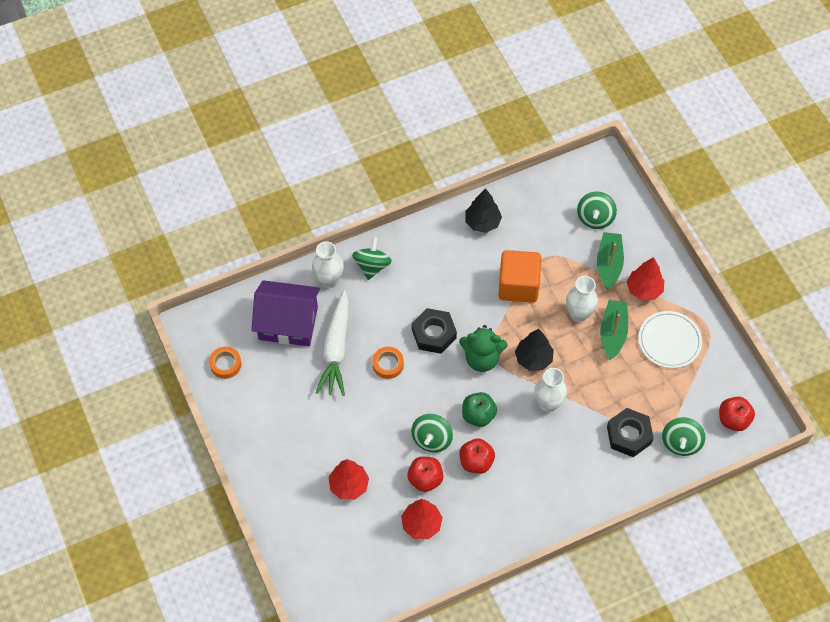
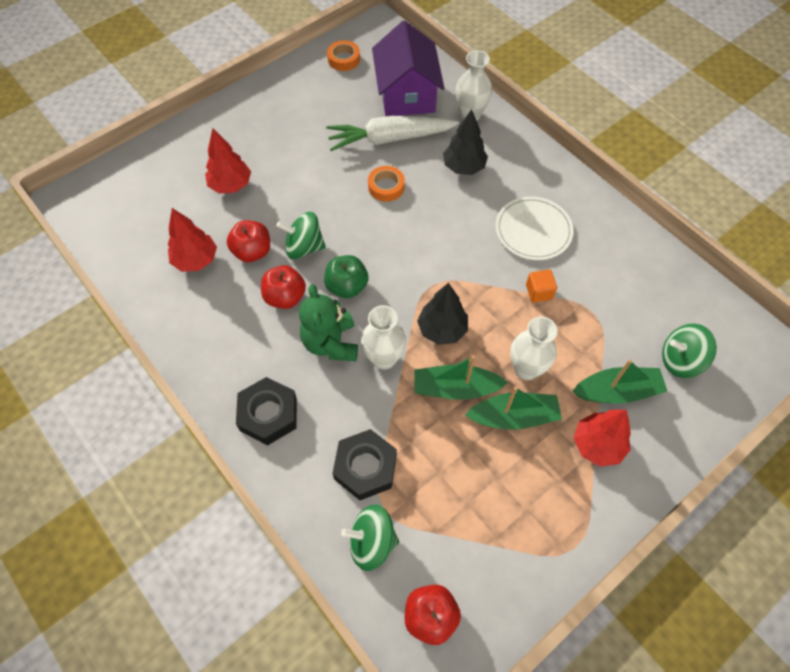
camera: 75 degrees right, 0 degrees up
(372, 266) = (503, 146): green spinning top -> none
(434, 334) = (439, 220): black nut -> black nut (268, 414)
(482, 222) = (610, 236): black tree -> black tree (464, 167)
(482, 358) = (424, 274): green teddy bear -> green teddy bear (331, 343)
(518, 285) = (539, 292): orange cube -> orange cube, size x0.46
(583, 363) = (455, 388): none -> green boat
(669, 341) = (529, 495): white plate -> white plate (533, 230)

